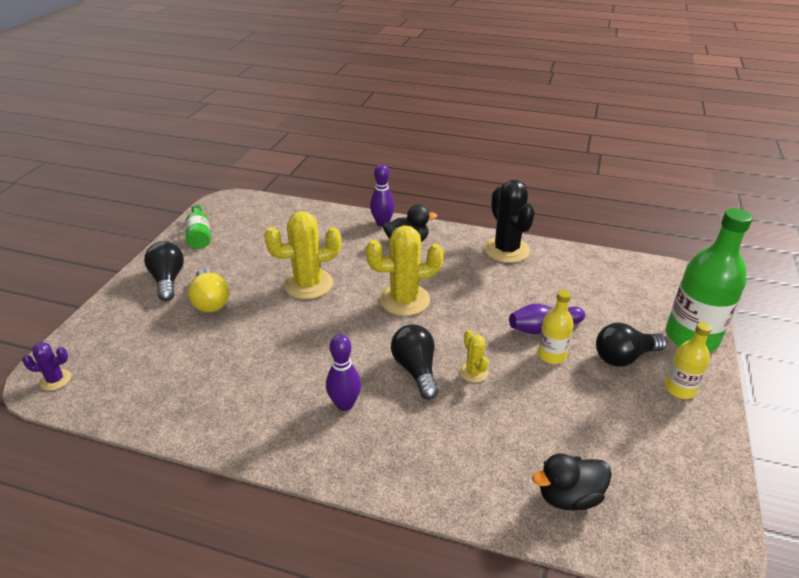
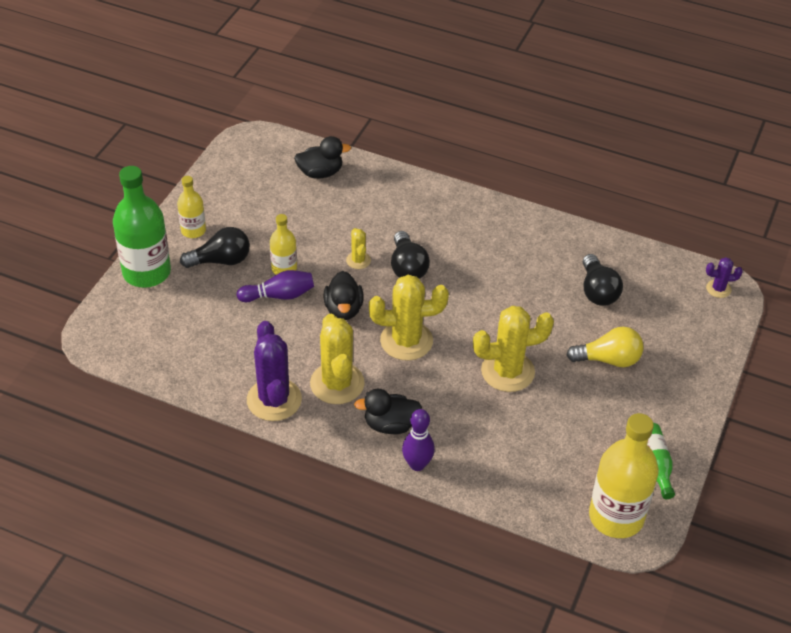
camera: 175 degrees left, 10 degrees up
(168, 280) = (664, 393): black light bulb -> black light bulb (597, 291)
(210, 301) = (608, 359): yellow light bulb -> yellow light bulb turned 105 degrees clockwise
(238, 208) = (616, 517): none -> yellow bottle
(345, 404) = (469, 245): purple bowling pin -> none
(458, 264) = (337, 383): none -> yellow cactus
(473, 321) = (343, 309): none -> black duck
(506, 250) = (274, 400): black cactus -> purple cactus

